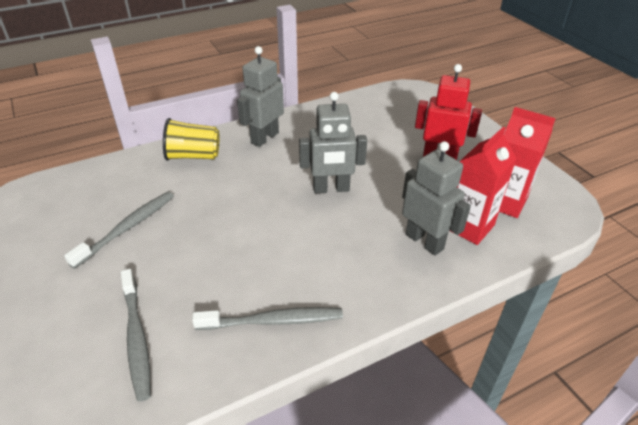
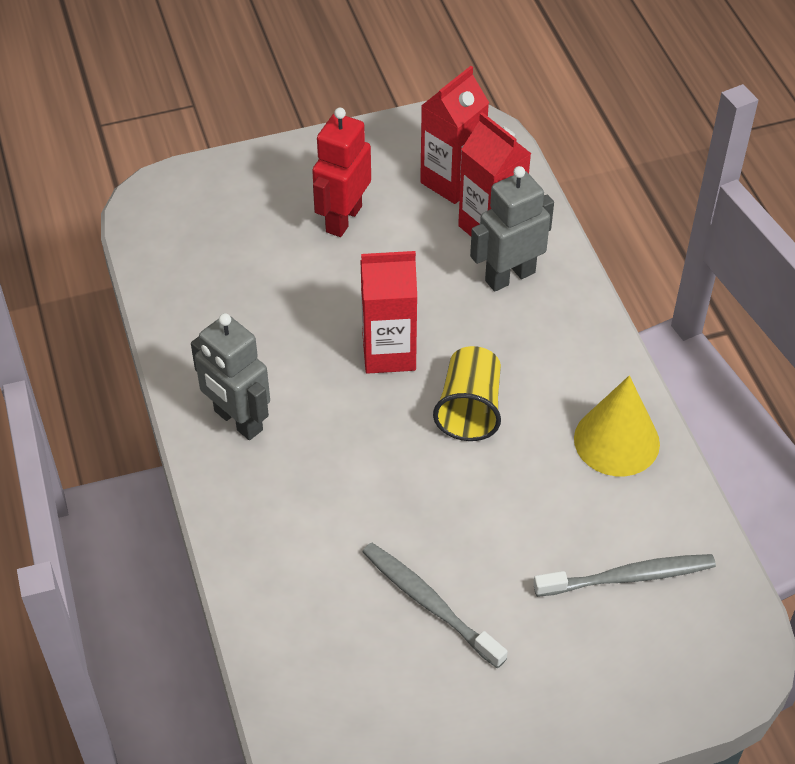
camera: 80 degrees left, 10 degrees up
(193, 156) = (265, 521): yellow cup -> yellow cup (469, 409)
(273, 321) = (616, 441): grey toothbrush -> yellow cone
(331, 189) = (389, 353): grey robot -> red carton

